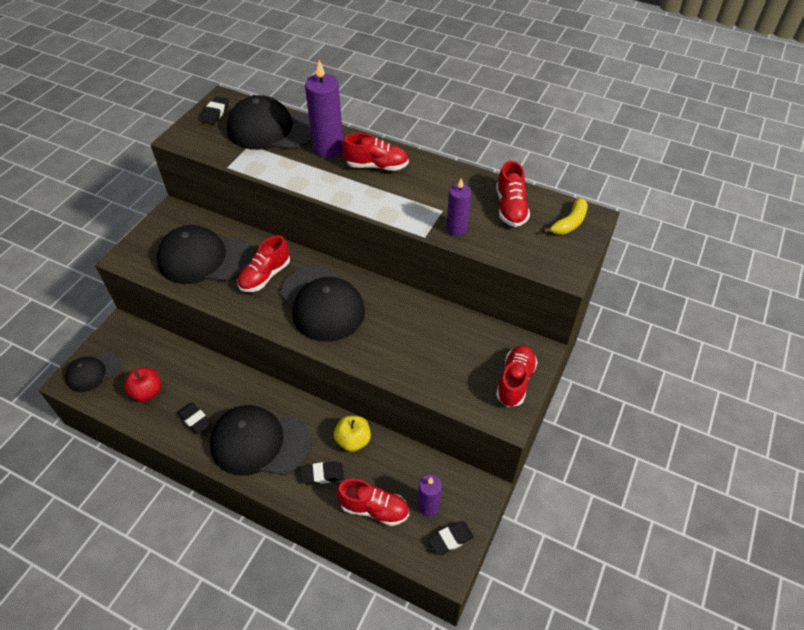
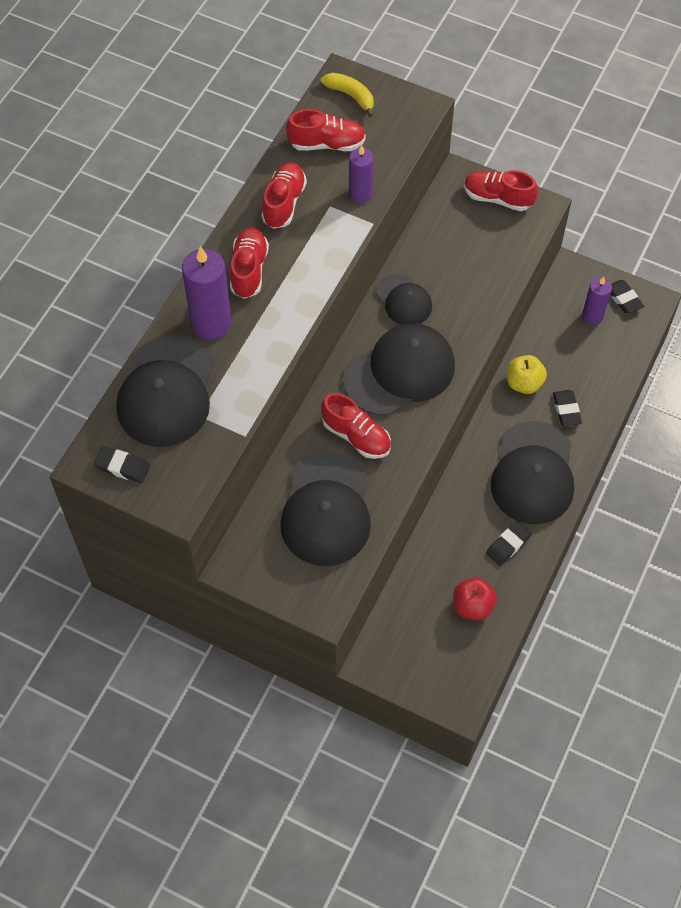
camera: 90 degrees left, 10 degrees up
(93, 372) = (445, 678): black cap -> black cap (403, 300)
(374, 509) = (599, 362): red shoe -> red shoe (284, 203)

